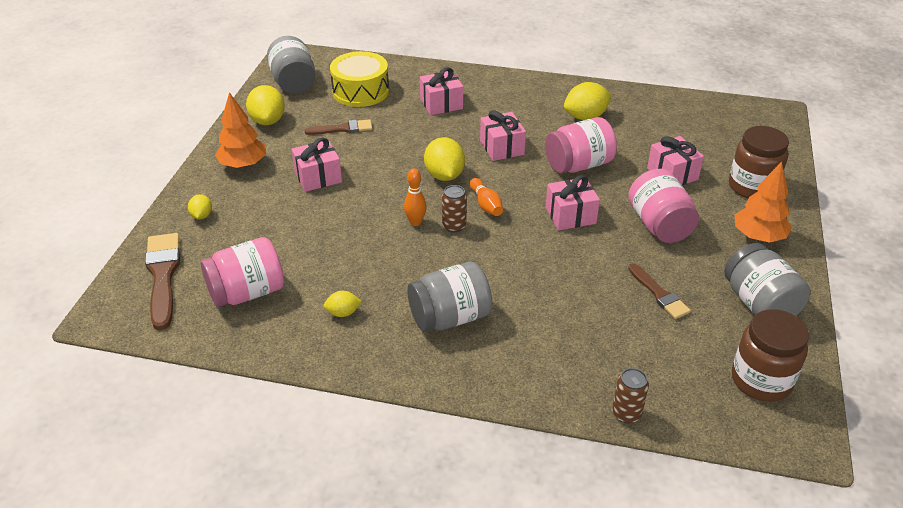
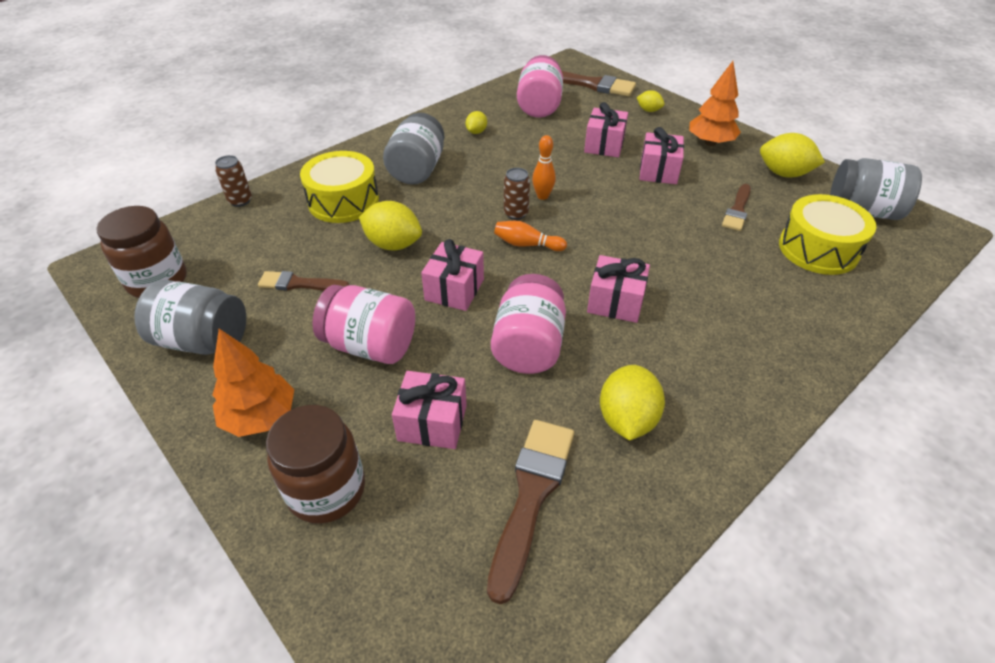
camera: 125 degrees right, 5 degrees up
(441, 104) = (749, 298): pink gift -> pink gift (604, 145)
(444, 175) = (598, 240): yellow lemon -> yellow lemon (393, 244)
(546, 337) = (343, 201): none -> yellow drum
(664, 128) = (531, 495): none -> brown brush

